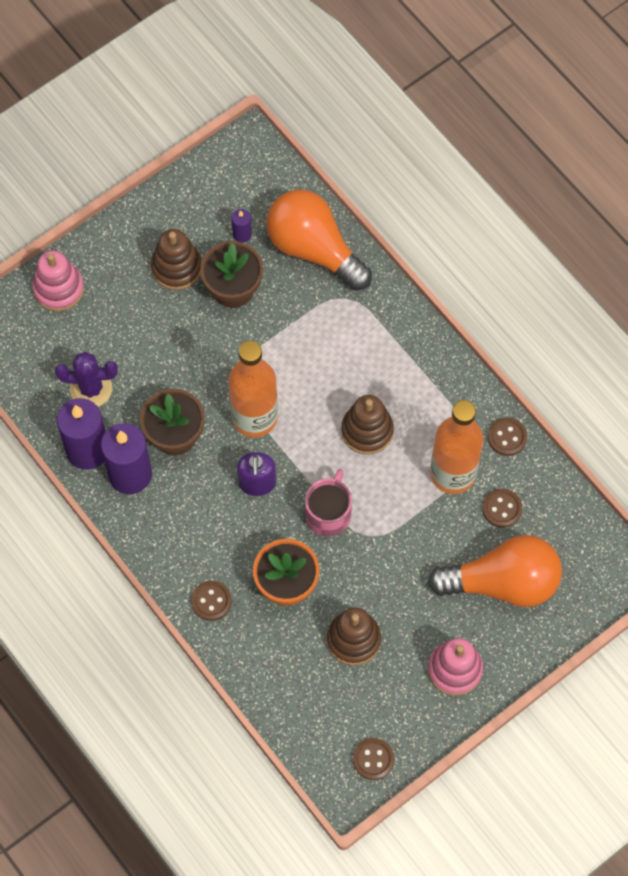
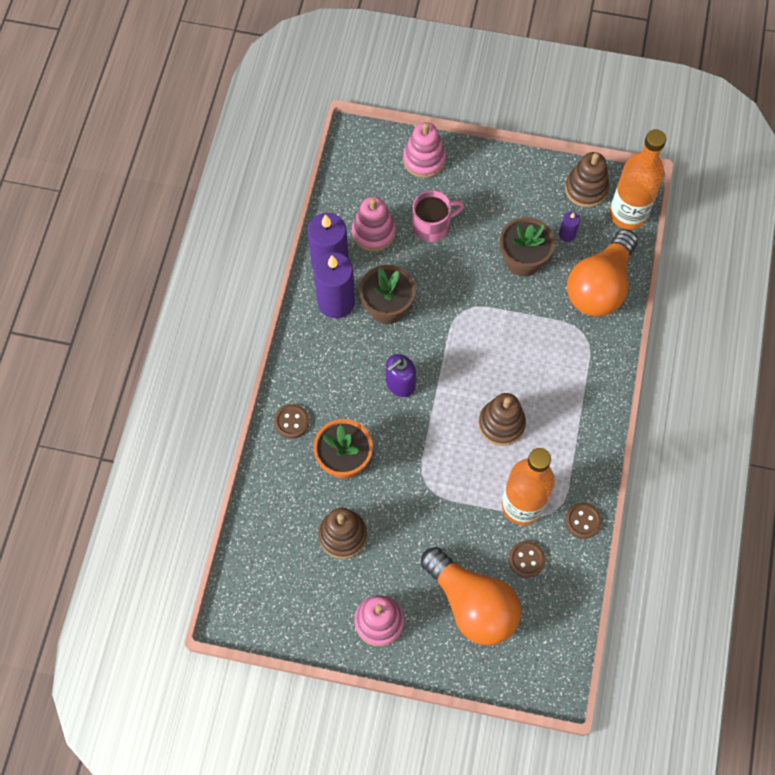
camera: 50 degrees right, 0 degrees up
(91, 389) = (373, 232): purple cactus -> pink stacking toy
(176, 267) = (505, 215): brown stacking toy -> brown stacking toy (586, 189)
(254, 417) = (445, 345): orange bottle -> orange bottle (628, 214)
(314, 249) = (600, 286): orange light bulb -> orange light bulb turned 150 degrees counterclockwise
(328, 513) = (419, 446): pink mug -> pink mug (432, 225)
(373, 759) = (267, 617): brown button -> none

